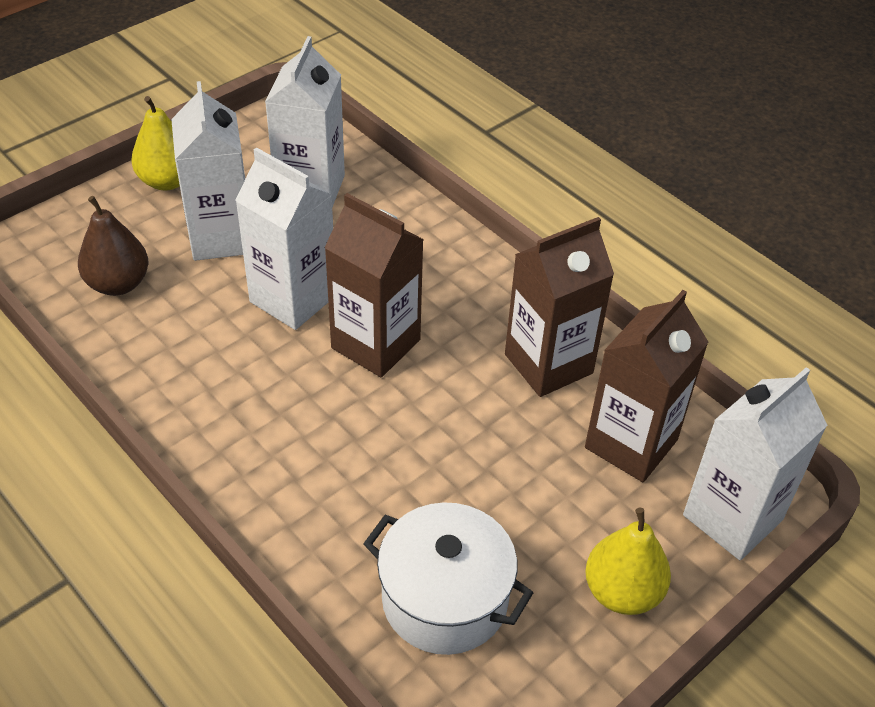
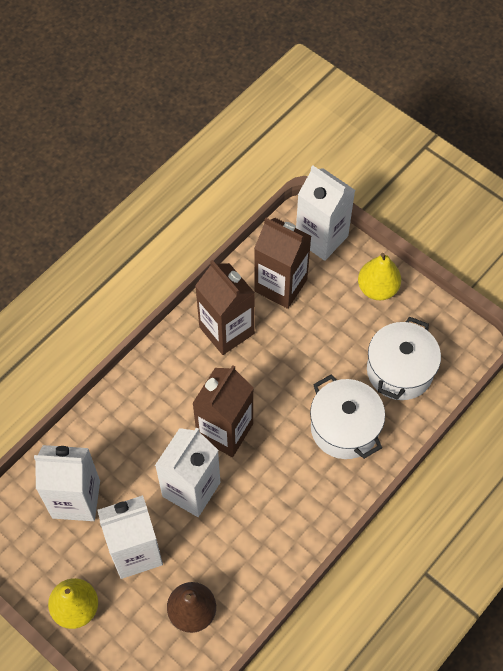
camera: 95 degrees left, 15 degrees up
(349, 496) = (344, 428): none -> white pot

